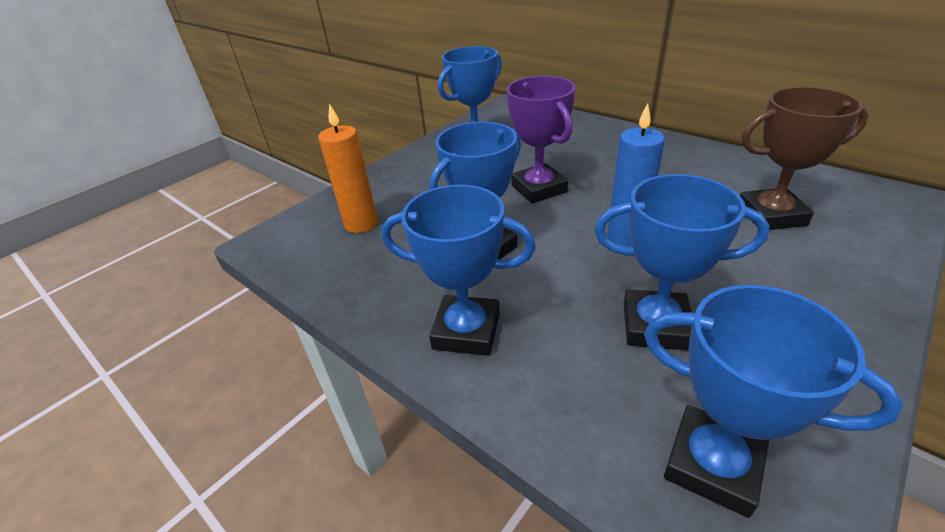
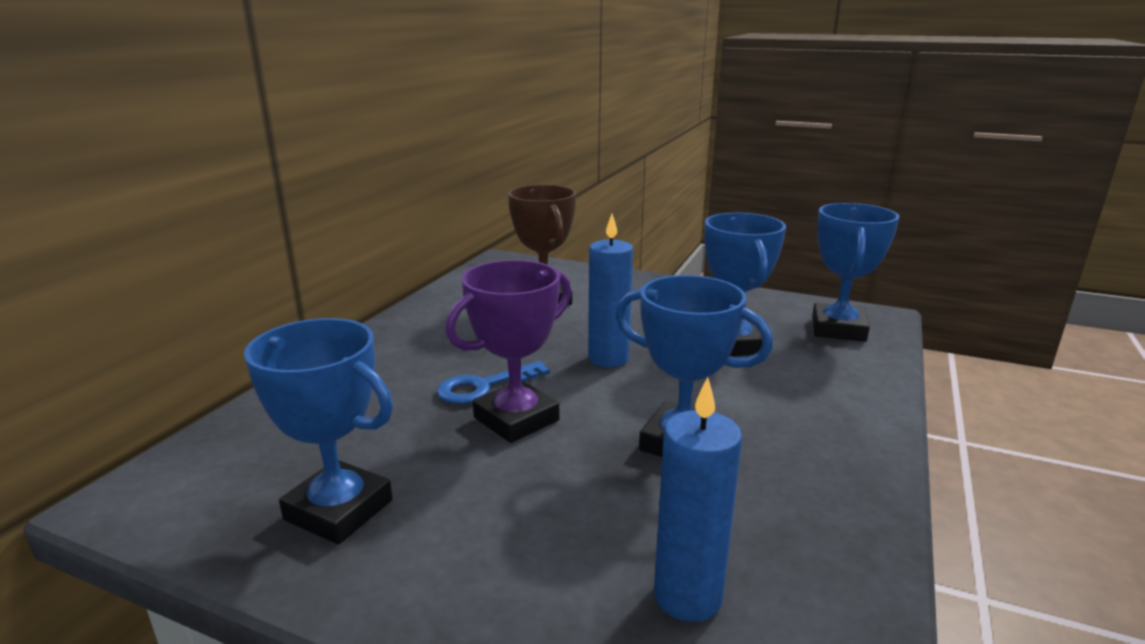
camera: 110 degrees left, 15 degrees down
(361, 224) = (687, 596): orange candle -> blue candle
(466, 331) = (824, 431): blue trophy -> none
(585, 179) = (483, 387): none -> blue key

